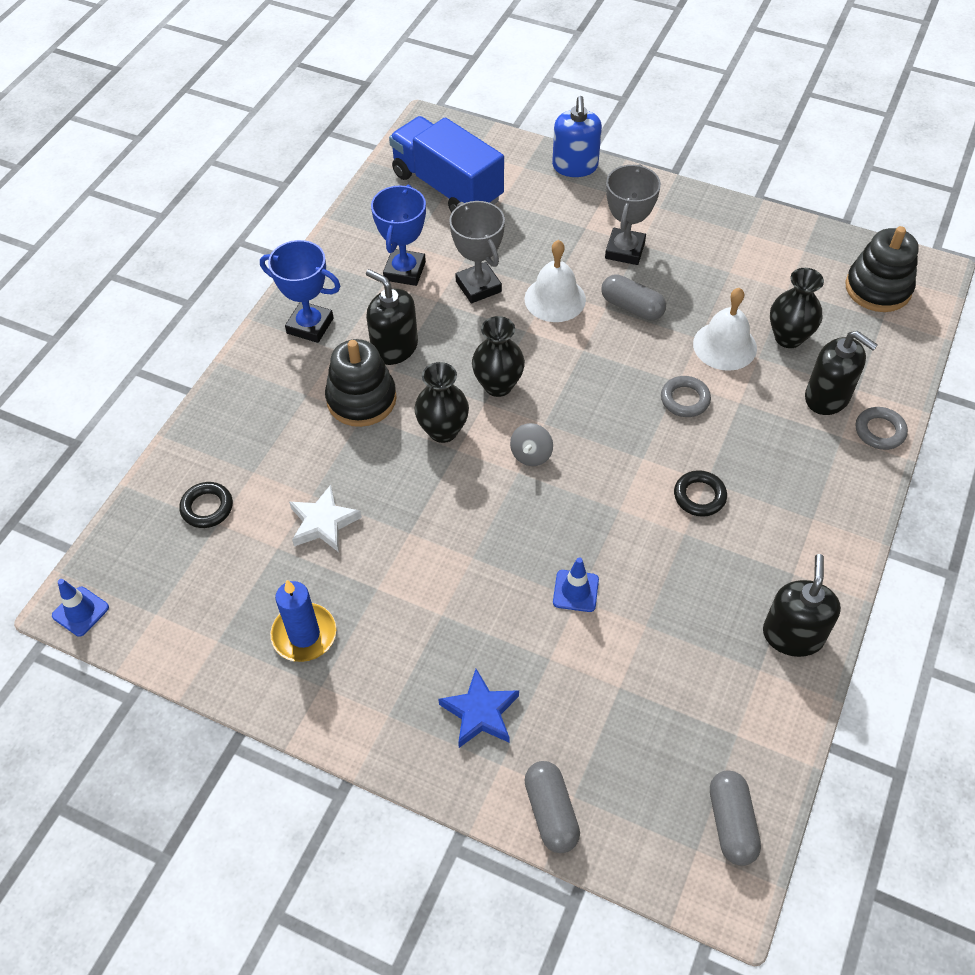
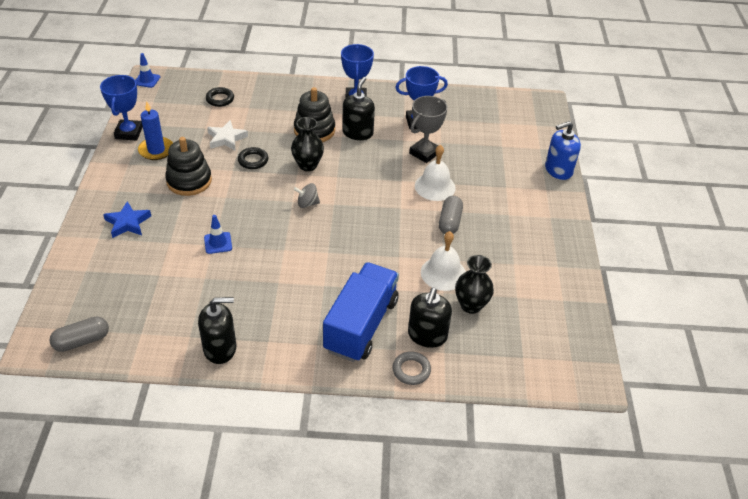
camera: 65 degrees right, 10 degrees down
(231, 670) = (129, 133): none -> blue trophy
(447, 187) = (497, 121): blue truck -> blue truck (361, 325)
(498, 385) = (352, 178): black vase -> none
(551, 812) = (74, 263): grey capsule -> none
(625, 250) = (498, 208): grey trophy -> none
(685, 399) = (385, 262): grey ring -> none
(699, 496) = (310, 284): black ring -> black ring (253, 160)
(878, 288) = (552, 349): black stacking toy -> black stacking toy (189, 181)

